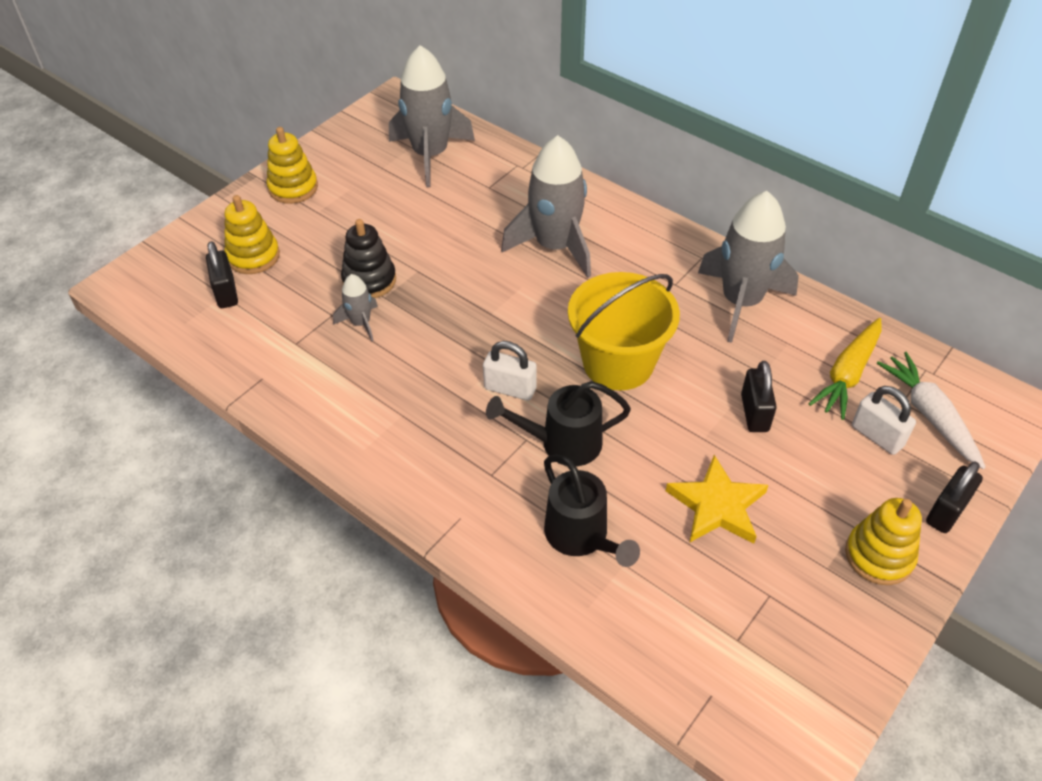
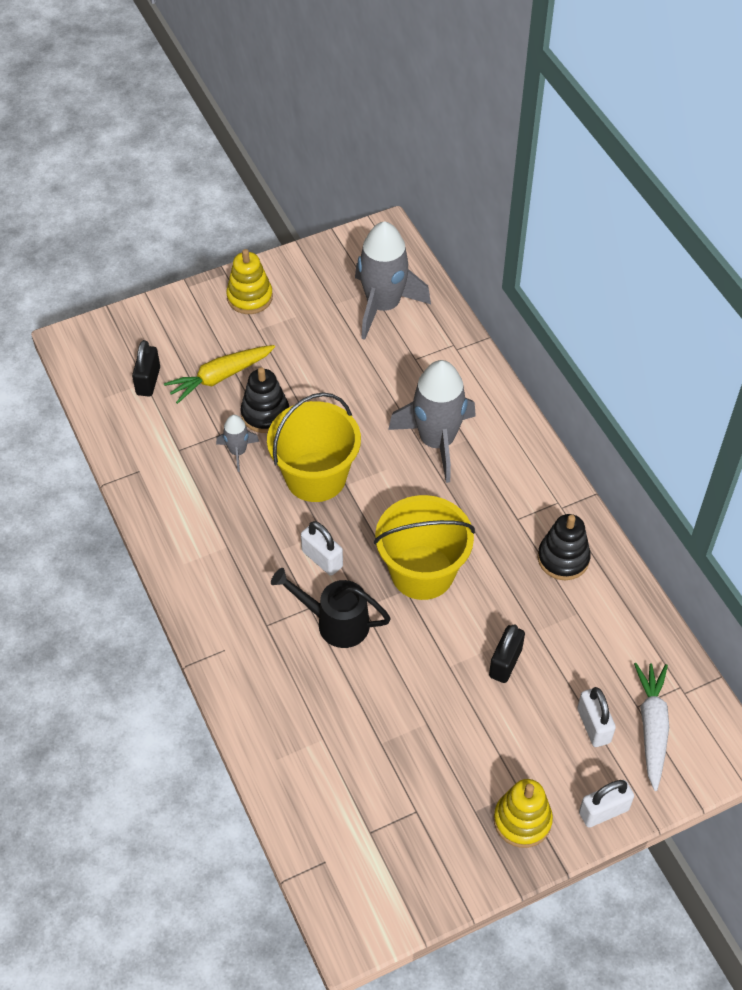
camera: 25 degrees right, 5 degrees up
(253, 256) = (185, 354): yellow stacking toy -> none
(456, 317) = (316, 477): none -> yellow bucket
(581, 537) = (304, 704): black watering can -> none
(717, 505) = (423, 725): yellow star -> none
(741, 302) = (563, 558): grey rocket -> black stacking toy
(847, 374) = (608, 662): yellow carrot -> yellow carrot (220, 377)
(946, 511) = (603, 811): black padlock -> white padlock

